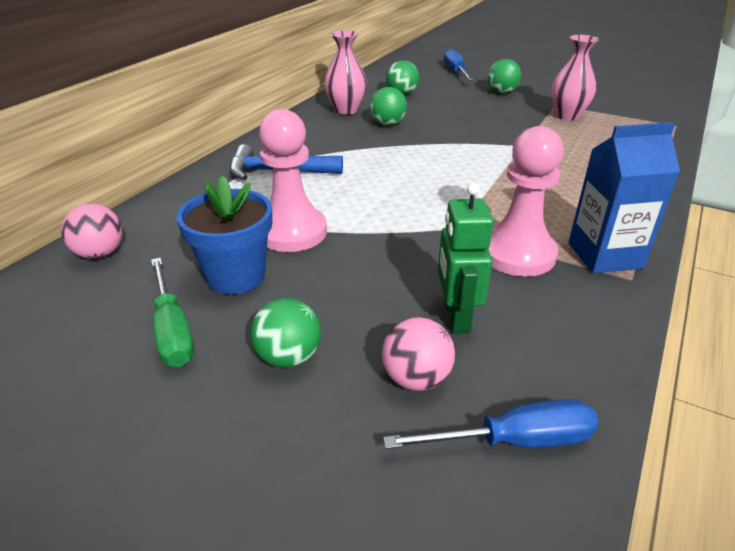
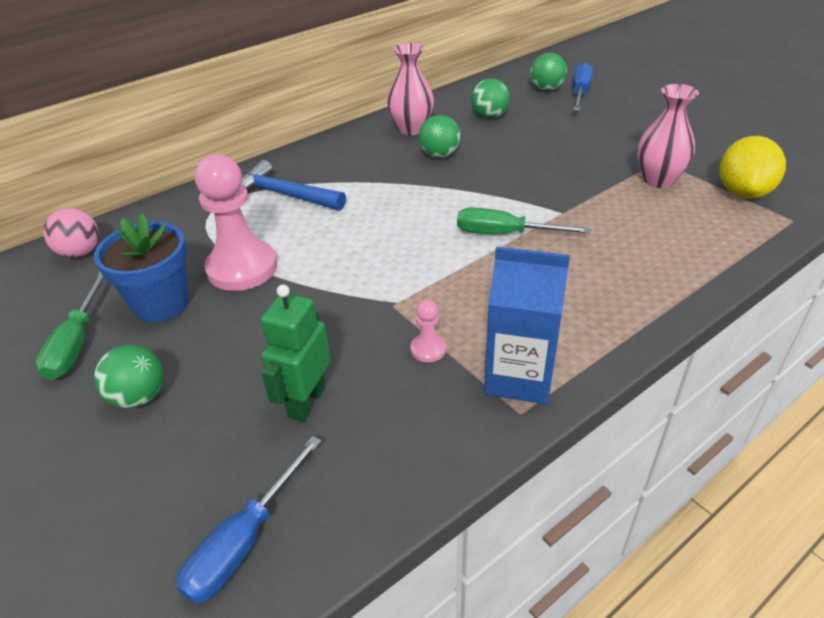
camera: 25 degrees right, 5 degrees up
(416, 378) = (218, 452): pink ball -> none
(494, 166) = (504, 234): none -> green screwdriver
(501, 92) = (608, 131): green ball -> green ball (546, 89)
(514, 441) = (244, 541): blue screwdriver -> blue screwdriver turned 105 degrees clockwise
(517, 254) = (428, 349): pink pawn -> pink pawn, size x0.44
(629, 115) = (743, 192): none -> yellow lemon

